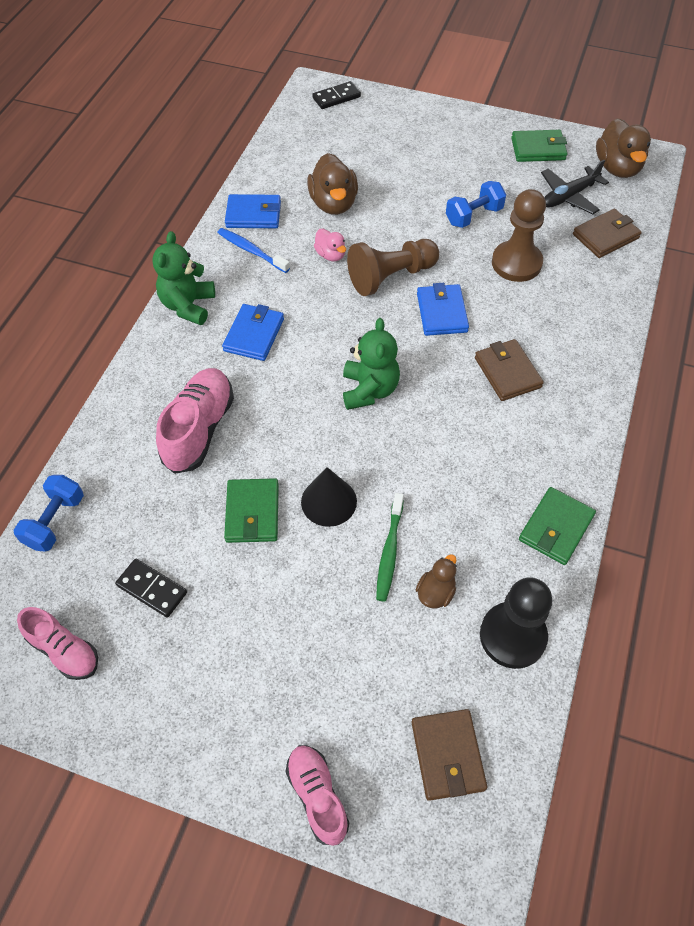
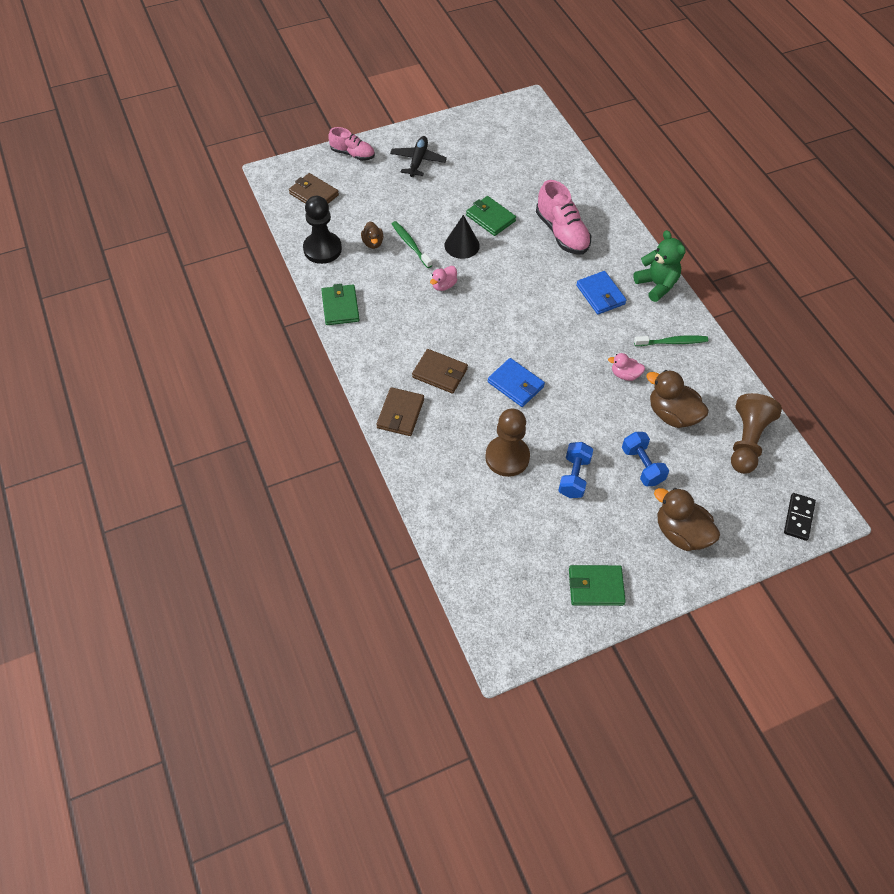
camera: 135 degrees right, 0 degrees up
(55, 521) = (569, 160): blue dumbbell -> blue dumbbell (642, 466)
(64, 650) = (501, 130): pink shoe -> none
(152, 589) = (495, 167): black domino -> none
(251, 251) = (672, 342): blue toothbrush -> green toothbrush
(253, 214) = (706, 367): blue wallet -> none
(369, 390) = (504, 309): green teddy bear -> none
(391, 277) = (572, 386): brown pawn -> brown pawn (746, 441)
(405, 465) = (443, 285): none -> pink duck
(538, 149) = (595, 587): green wallet -> green wallet turned 45 degrees clockwise
(569, 196) = (527, 550): black plane -> black plane (418, 161)
(605, 236) = (469, 530): brown wallet -> brown wallet (400, 413)
(617, 168) = (518, 615): brown duck -> brown duck (680, 533)

